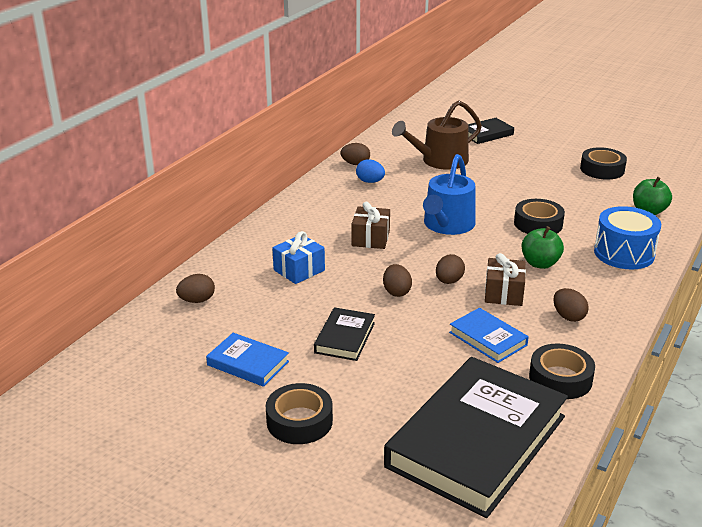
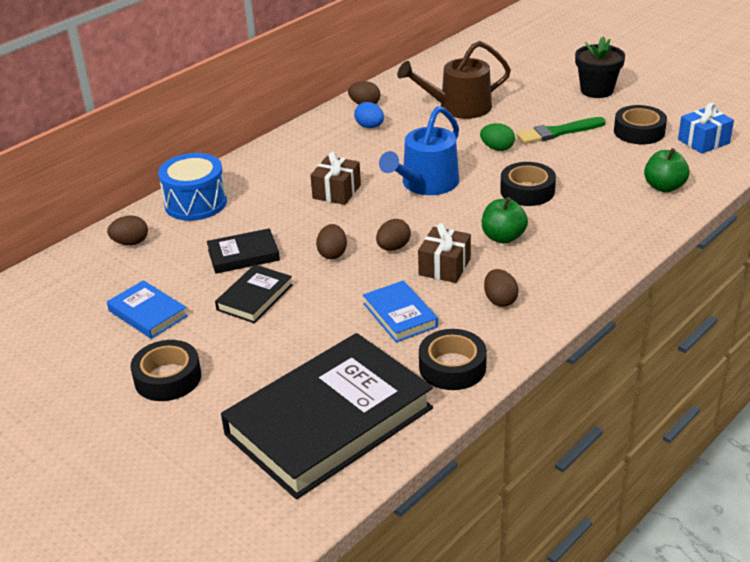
camera: 15 degrees right, 5 degrees up
(299, 270) = (246, 220): blue gift -> blue gift (703, 141)
(486, 134) = (529, 78): black book -> black book (243, 255)
(492, 191) = (497, 148): none -> green egg
(536, 175) = (558, 132): none -> green brush
(548, 140) = (596, 90): none -> black flower pot
(624, 253) = (605, 234): blue drum -> blue drum (195, 203)

